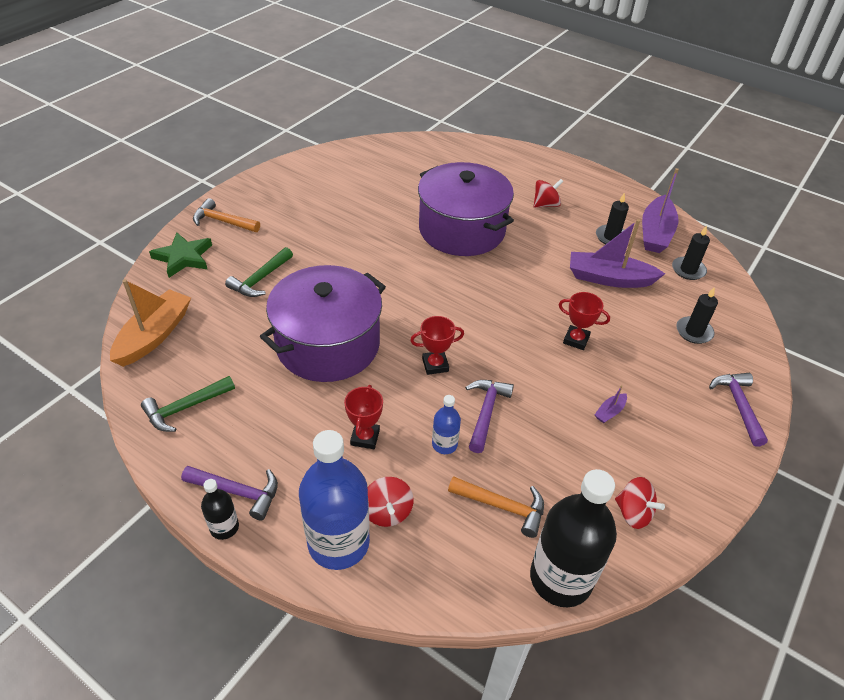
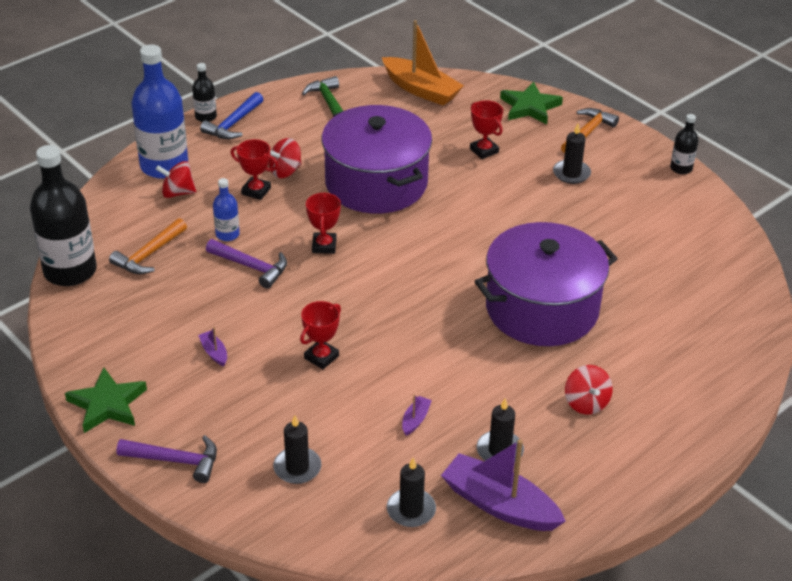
camera: 105 degrees right, 5 degrees down
(237, 492) = (233, 124): purple hammer -> blue hammer
(260, 279) = (484, 151): green hammer -> red trophy
(267, 173) = (681, 168): none -> black bottle
(286, 226) = (571, 173): none -> black candle
(609, 278) = (415, 420): purple boat -> purple boat, size x0.42
(633, 513) = (100, 332): red spinning top -> red spinning top (285, 171)
(715, 474) = (107, 404): none -> green star

